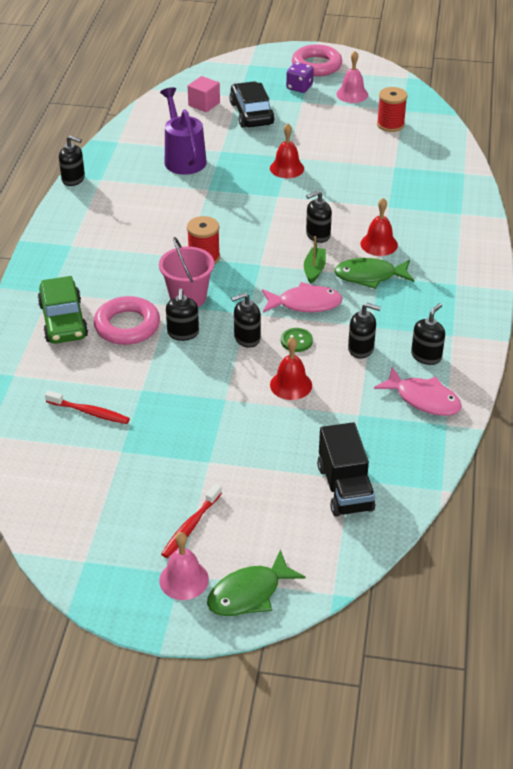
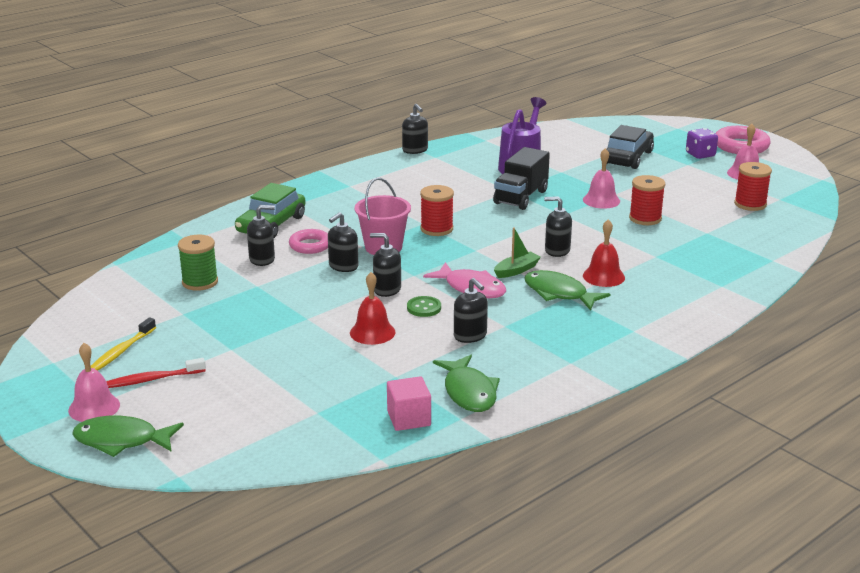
camera: 40 degrees right, 15 degrees down
(89, 412) = (200, 282): red toothbrush -> green spool
(126, 517) = (121, 351): none -> yellow toothbrush
(127, 326) = (310, 245): pink ring -> pink ring, size x0.65
(204, 104) = (595, 140): pink cube -> pink cube (409, 418)
(287, 168) = (601, 200): red bell -> pink bell
(339, 172) = (645, 218): none -> red spool
(345, 488) = (303, 416): black truck -> black truck (521, 197)
(423, 399) = (469, 392): pink fish -> green fish
(426, 356) = (521, 365): black soap dispenser -> black soap dispenser (262, 259)

